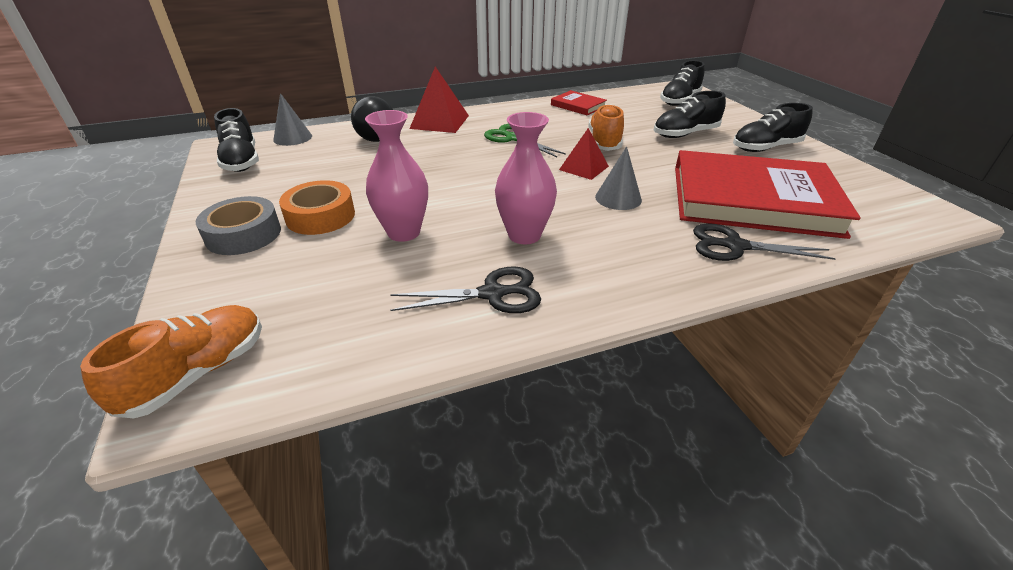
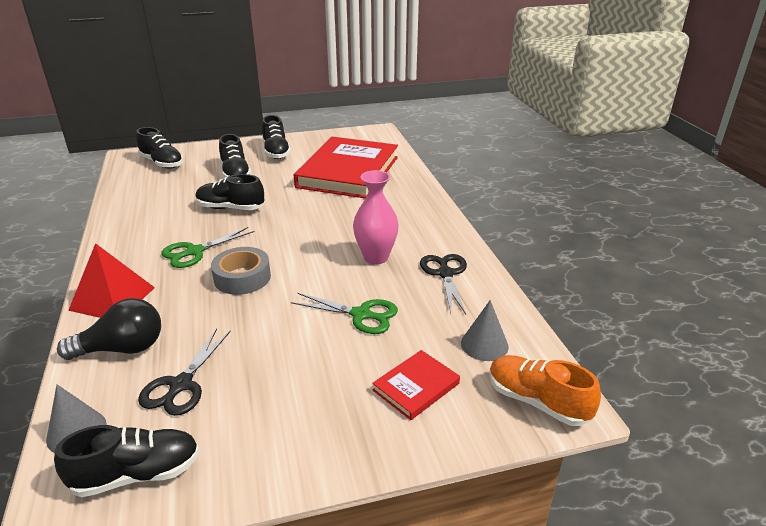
camera: 85 degrees left, 5 degrees down
(243, 234) = (345, 422): grey tape -> grey tape (242, 277)
(320, 216) = (320, 370): orange tape -> none
(404, 232) = (361, 315): pink vase -> green scissors
(578, 105) = (133, 210): red book -> red book (416, 387)
(584, 168) = (276, 223): red pyramid -> none
(604, 142) = (230, 208): orange shoe -> black shoe
(618, 198) = (332, 215): grey cone -> grey cone (484, 344)
(734, 246) = (400, 188): black scissors -> black scissors (181, 385)

